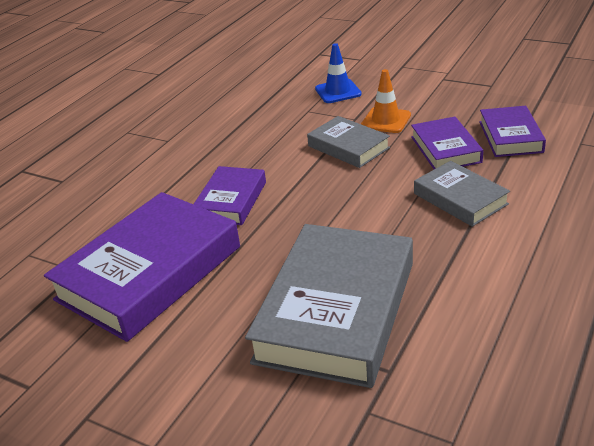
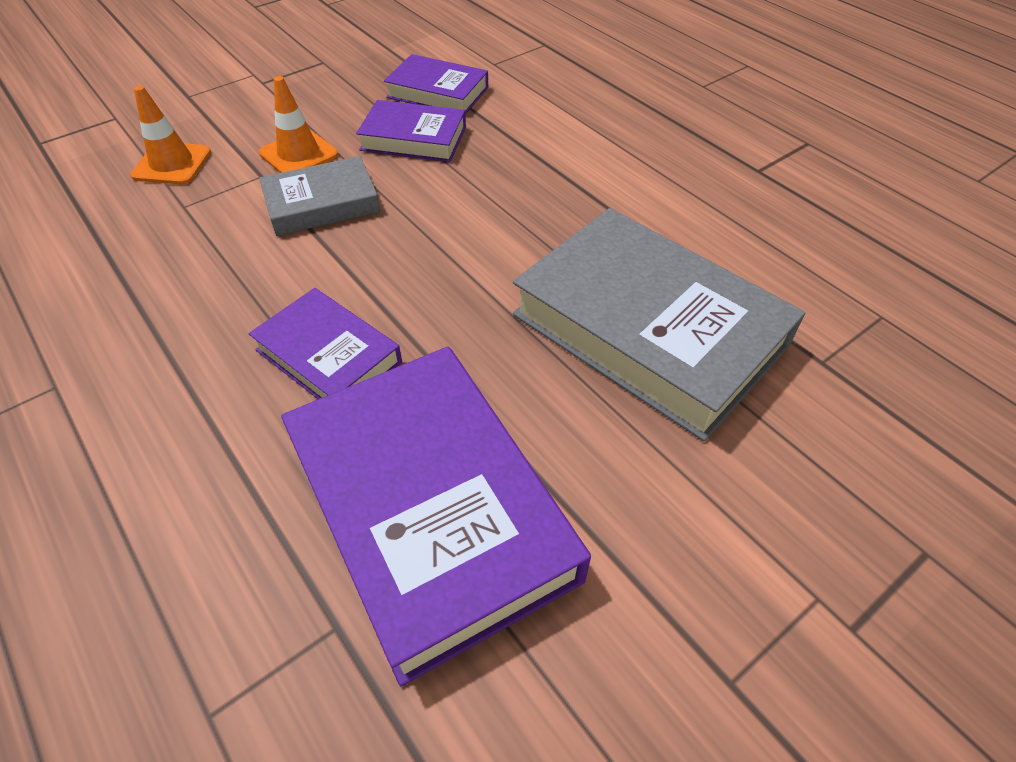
camera: 70 degrees left, 15 degrees up
(338, 91) = (172, 164): blue traffic cone -> orange traffic cone
(460, 199) = (517, 166): grey book -> none

